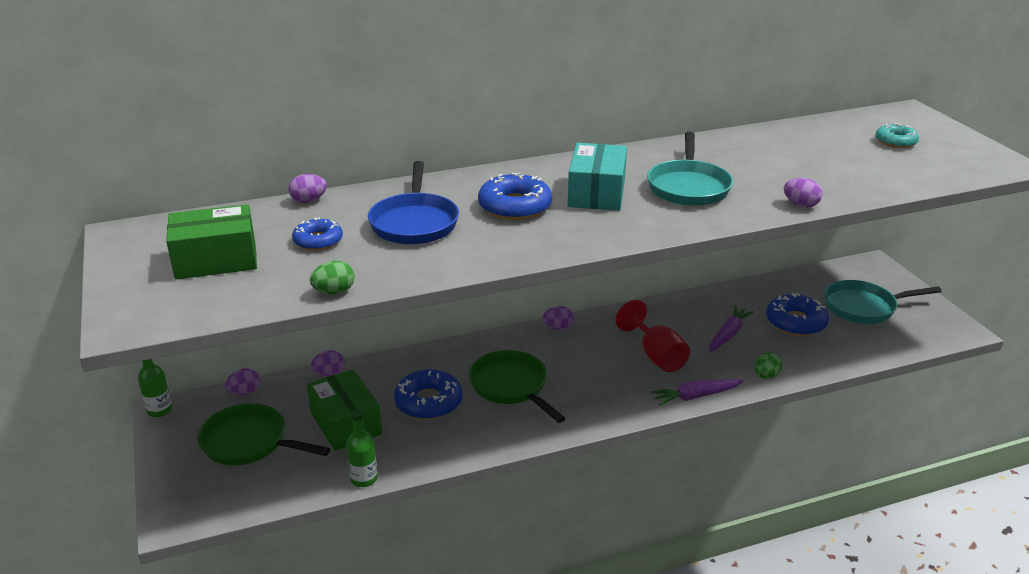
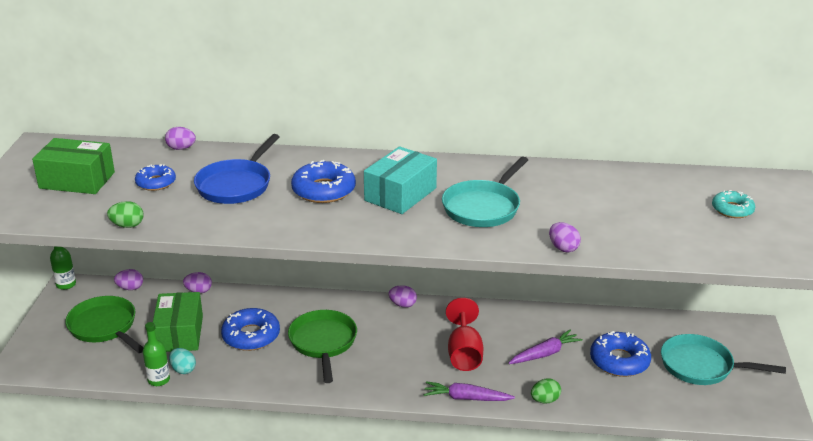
camera: 25 degrees right, 0 degrees up
(383, 459) = (183, 369): none -> turquoise egg

